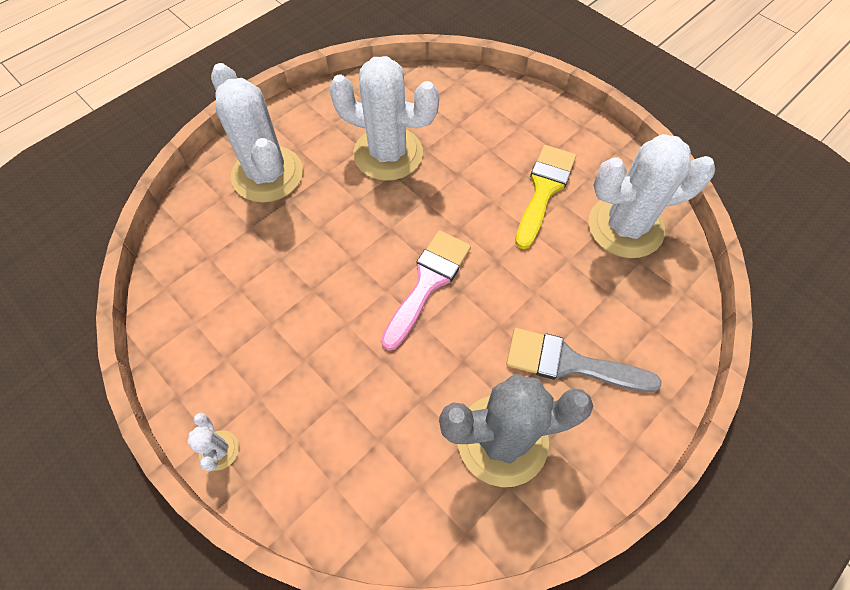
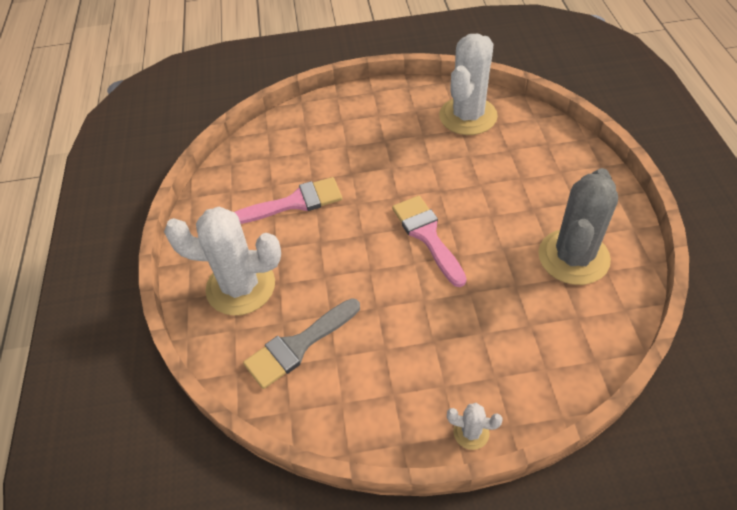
camera: 50 degrees left, 10 degrees down
(388, 154) = (295, 202): white cactus -> pink brush
(544, 190) = (406, 137): yellow brush -> none
(569, 363) = (543, 195): grey brush -> grey brush (298, 346)

